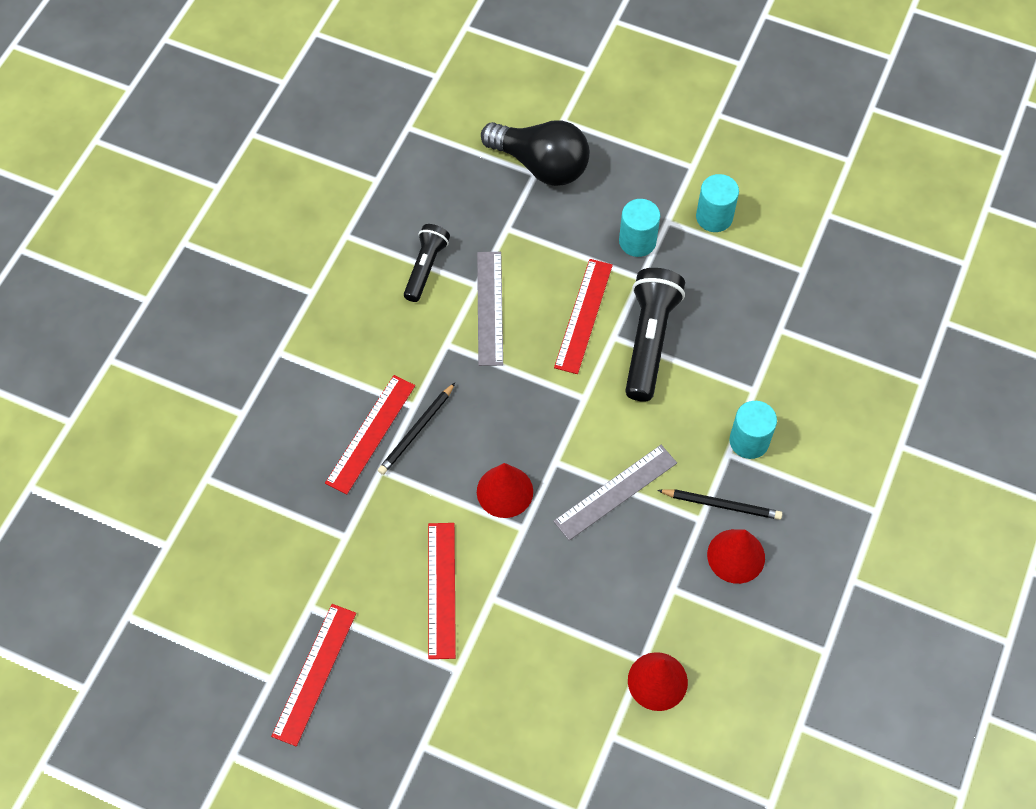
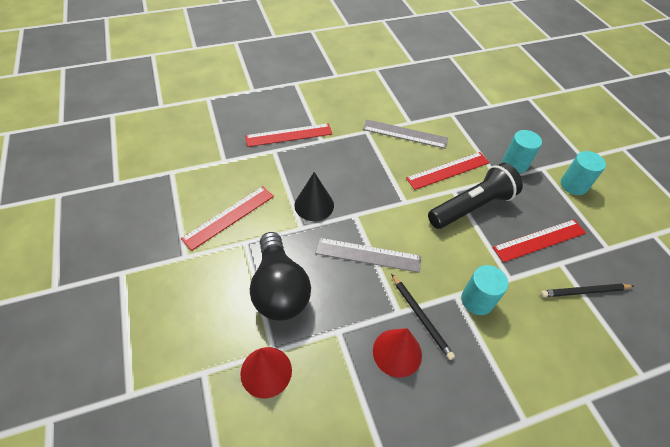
camera: 45 degrees right, 10 degrees down
(314, 673) = (132, 197): red ruler -> red ruler (539, 240)
(417, 431) = (309, 150): black pencil -> black pencil (584, 292)
(426, 267) = (395, 101): black flashlight -> none
(490, 308) = (405, 134): grey ruler -> grey ruler turned 60 degrees clockwise
(504, 491) = (314, 205): red cone -> black cone
(541, 165) = (497, 105): black light bulb -> black light bulb (279, 289)

